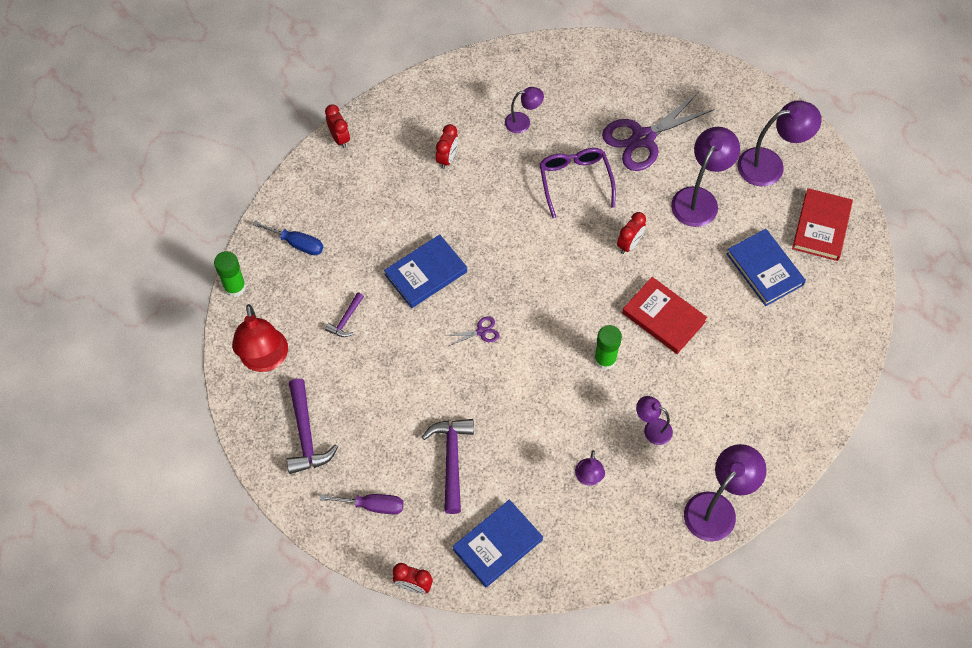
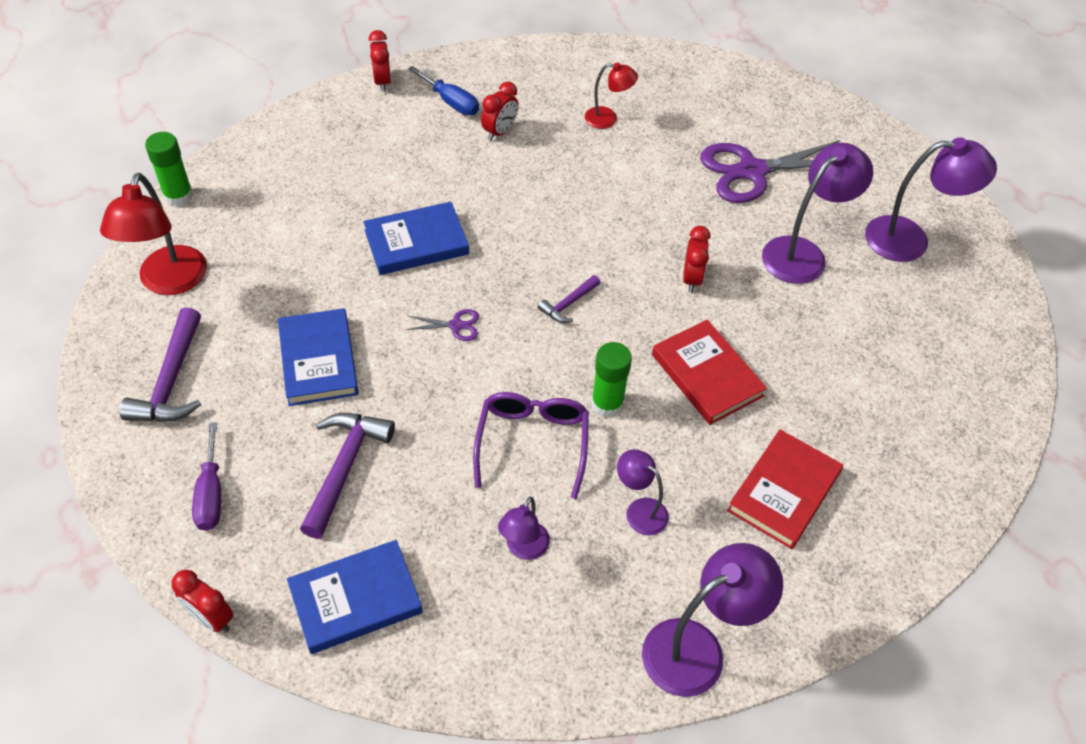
camera: 15 degrees right, 10 degrees down
(297, 243) = (277, 171): blue screwdriver -> blue screwdriver (451, 102)
(346, 319) = (292, 265): purple hammer -> purple hammer (568, 304)
(373, 505) = (211, 494): purple screwdriver -> purple screwdriver turned 60 degrees clockwise
(523, 122) = (608, 119): purple lamp -> red lamp
(575, 181) = (647, 194): purple glasses -> purple glasses (532, 442)
(629, 244) = (691, 279): red clock -> red clock turned 45 degrees counterclockwise
(764, 269) = (867, 356): blue book -> blue book (318, 360)
(821, 227) = (961, 327): red book -> red book (784, 492)

